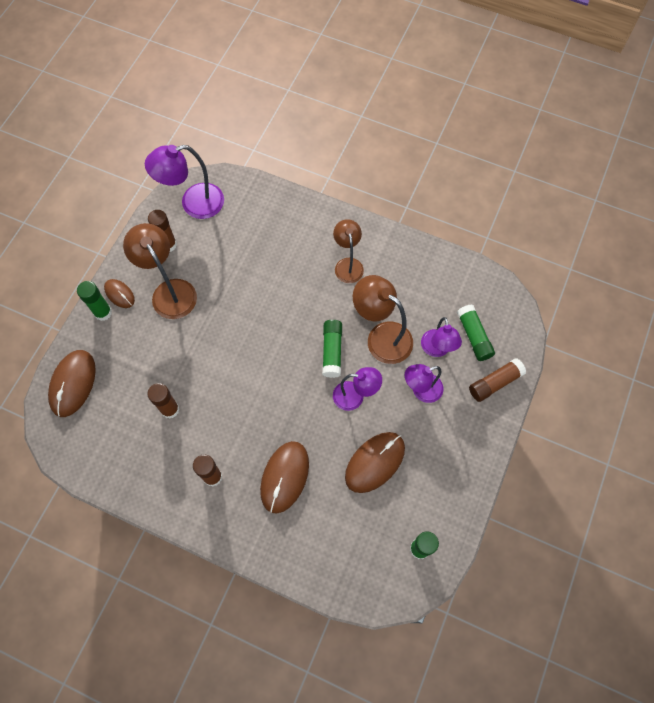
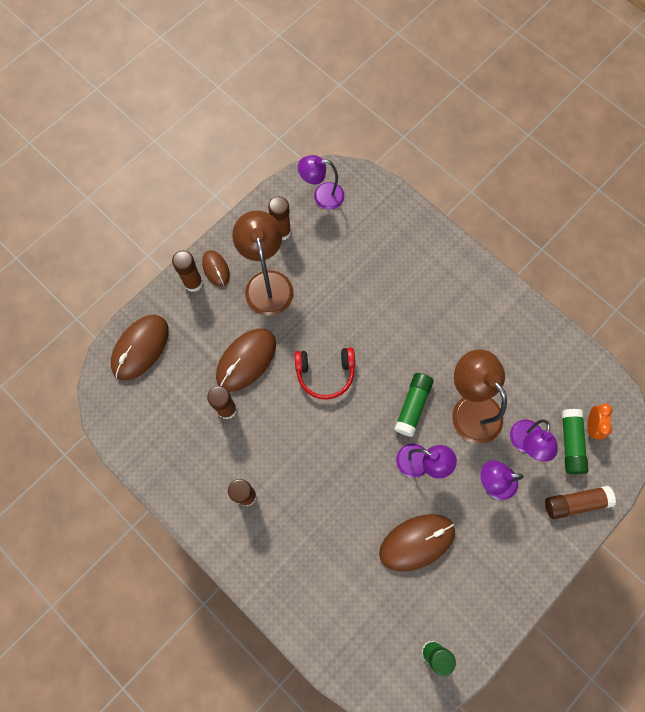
camera: 20 degrees right, 5 degrees up
(103, 312) = (193, 283): green glue stick -> brown glue stick
(193, 204) = (322, 196): purple lamp -> purple lamp, size x0.66
(247, 350) = (325, 374): none -> red headphones
(285, 477) = (319, 523): brown mouse -> brown mouse (246, 360)
(348, 264) = (461, 316): brown lamp -> none
(486, 316) = (591, 425): none -> orange clock

